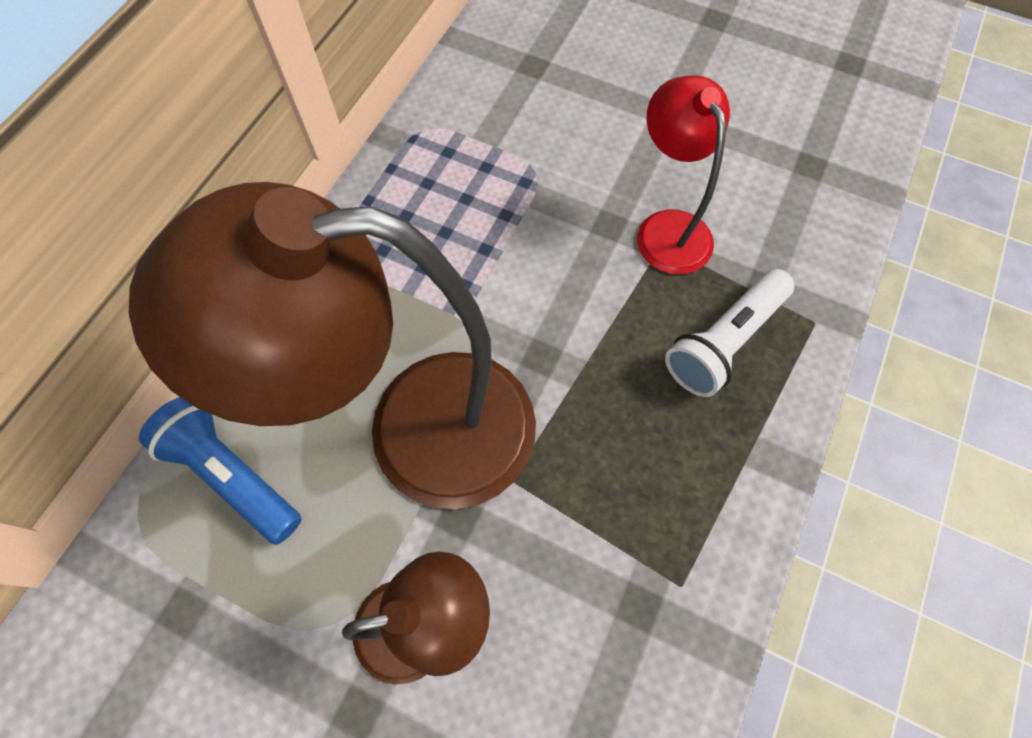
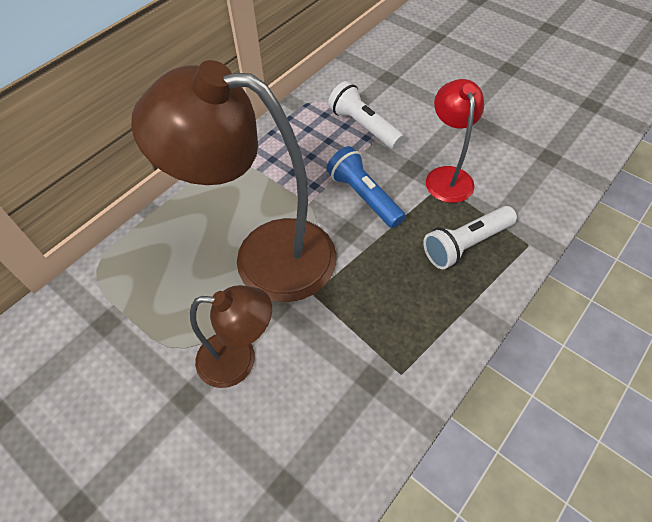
camera: 15 degrees right, 10 degrees down
(233, 475) = (154, 259): blue flashlight -> blue flashlight (364, 196)
(516, 162) = (364, 126): none -> white flashlight

